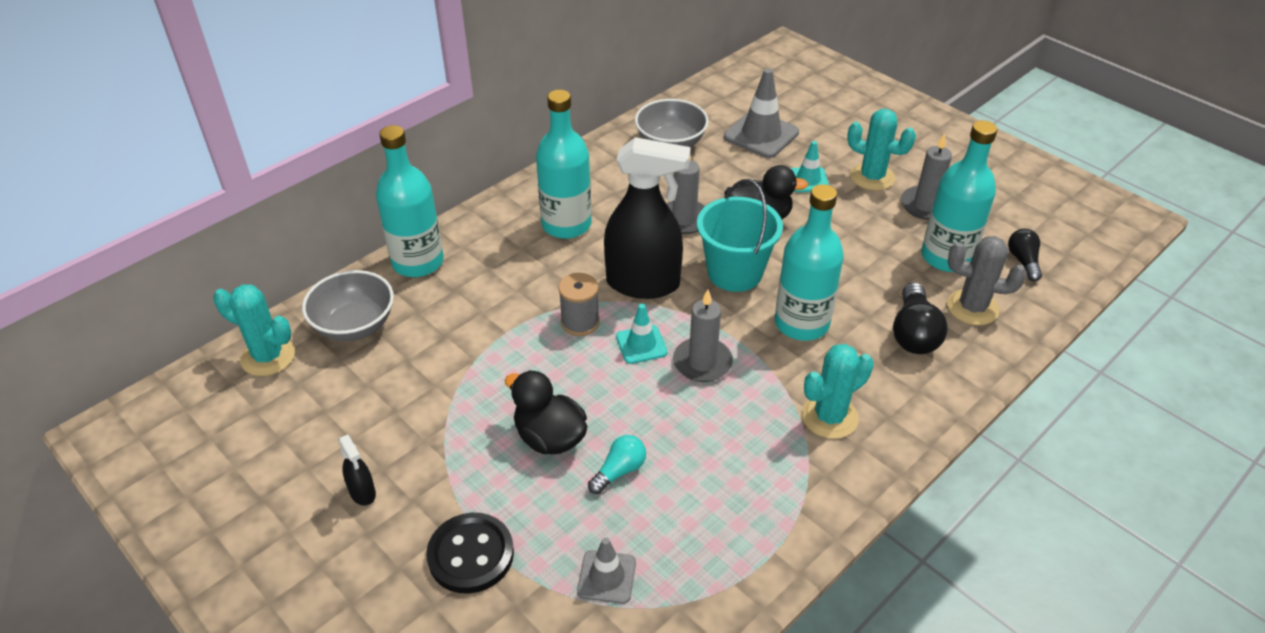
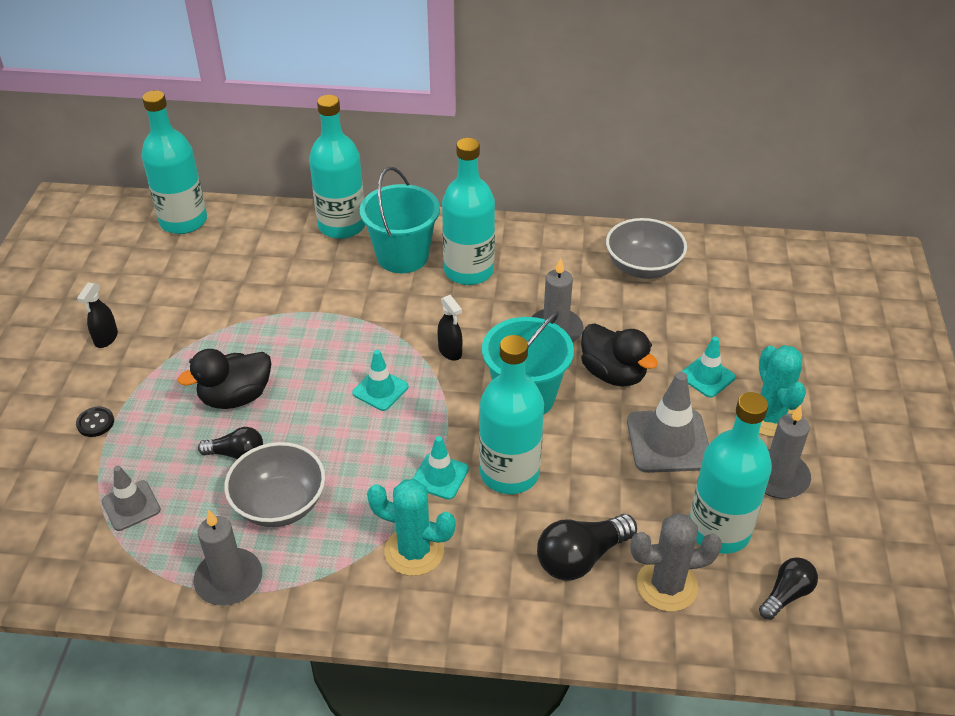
camera: 50 degrees right, 0 degrees up
(268, 356) = (183, 221): turquoise cactus -> turquoise bottle
(354, 325) = (249, 238): grey bowl -> grey bowl (280, 504)
(471, 555) = (95, 423): black button -> black button, size x0.50
(502, 249) = (402, 256): none -> turquoise bucket
(549, 437) = (235, 397): black duck -> black duck turned 120 degrees counterclockwise
(580, 322) = (369, 343): grey spool -> none
(619, 471) = (237, 454): turquoise light bulb -> black light bulb
(643, 283) = (450, 351): black spray bottle -> black spray bottle, size x0.42
(702, 362) = (397, 436): grey candle -> grey candle (229, 580)
(761, 135) = (730, 313): grey traffic cone -> grey traffic cone (668, 441)
(768, 361) = (440, 476): none -> turquoise traffic cone
(972, 308) = (667, 585): grey cactus -> grey cactus turned 75 degrees counterclockwise

